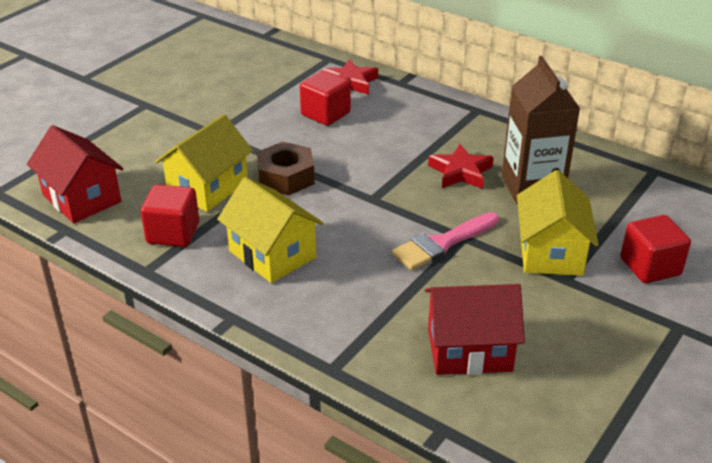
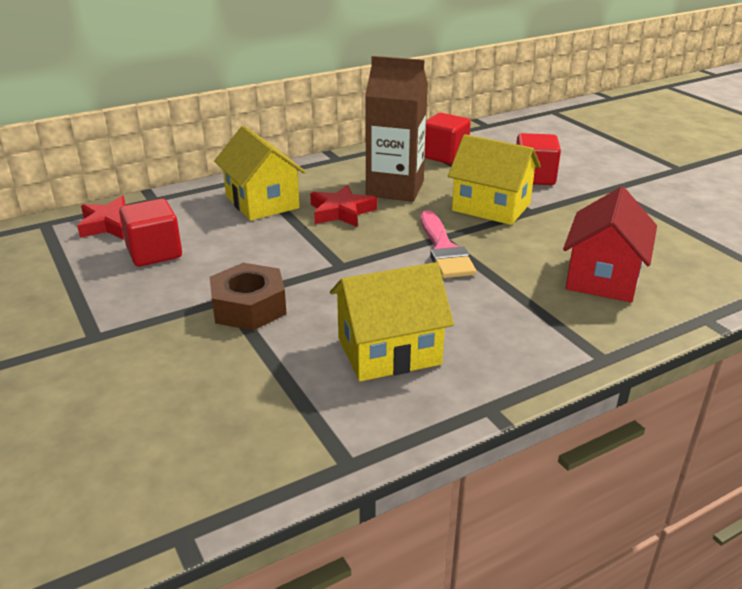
camera: 65 degrees left, 5 degrees down
(82, 198) = (114, 500): red house -> none
(173, 233) = (285, 421): red cube -> red cube (444, 155)
(208, 188) = (212, 369): yellow house -> yellow house (262, 202)

